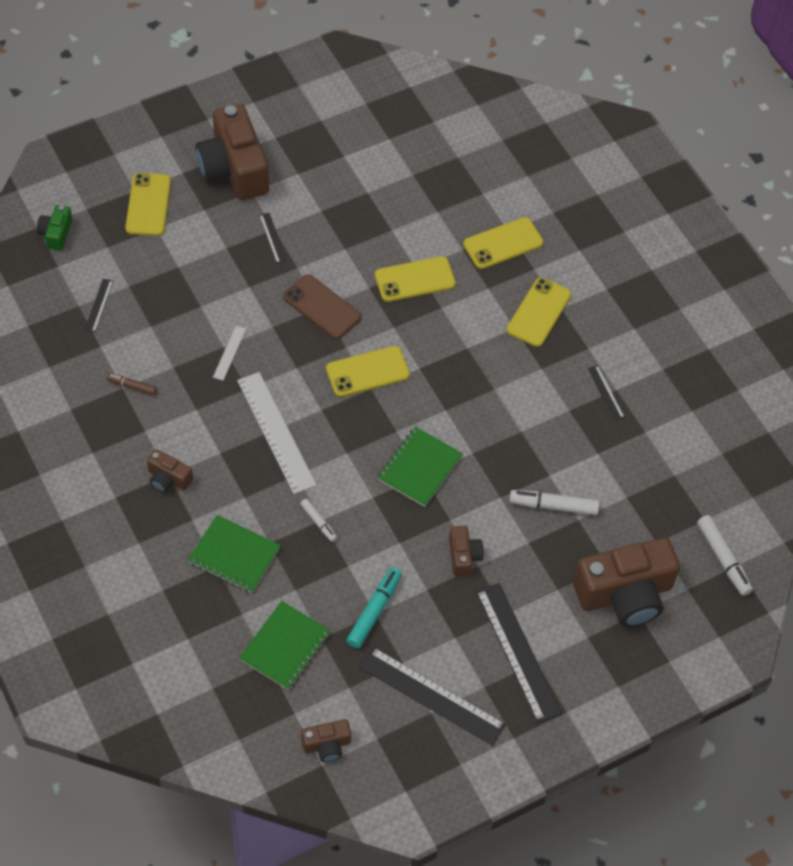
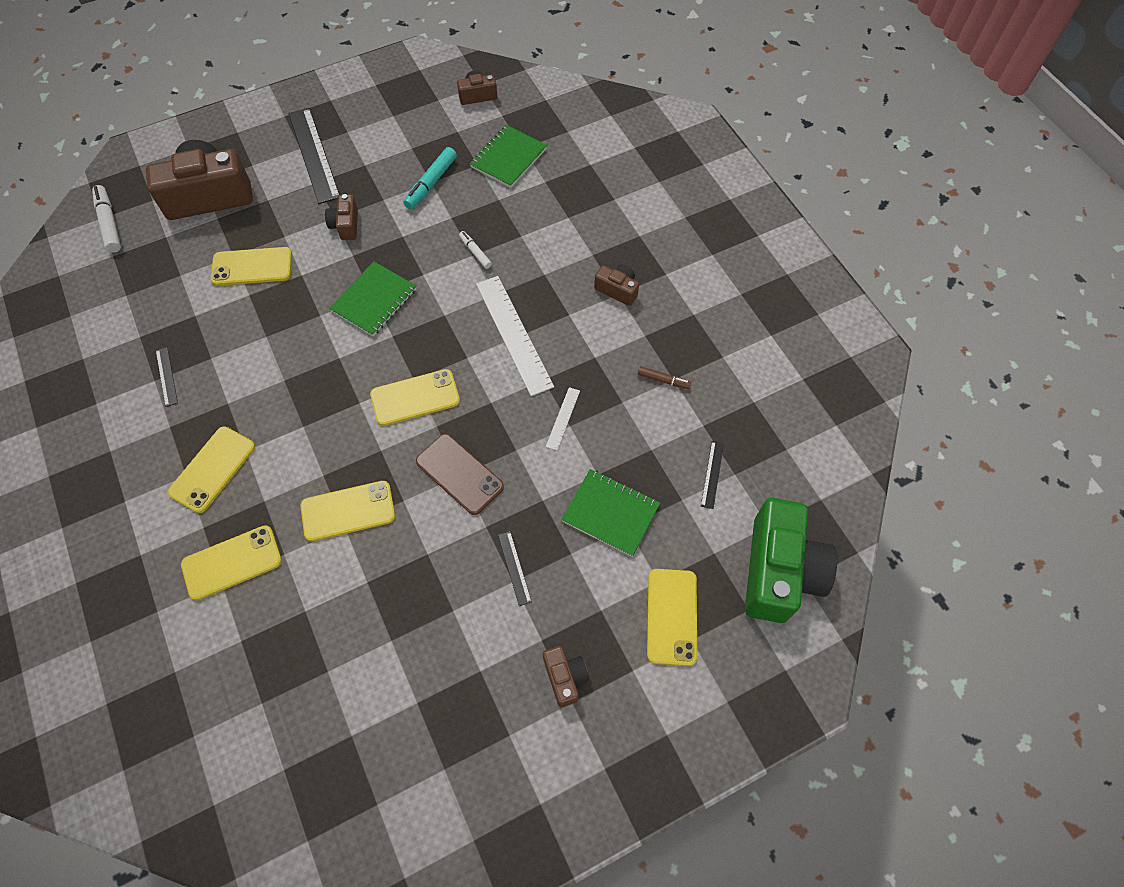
camera: 175 degrees left, 5 degrees up
(56, 234) = (779, 571): green camera -> green camera, size x2.14
(234, 169) = (565, 677): brown camera -> brown camera, size x0.47
(234, 555) = (552, 225): green notebook -> green notebook (610, 513)
(432, 696) = (390, 125): black ruler -> none
(554, 506) = (252, 267): white marker -> yellow phone

